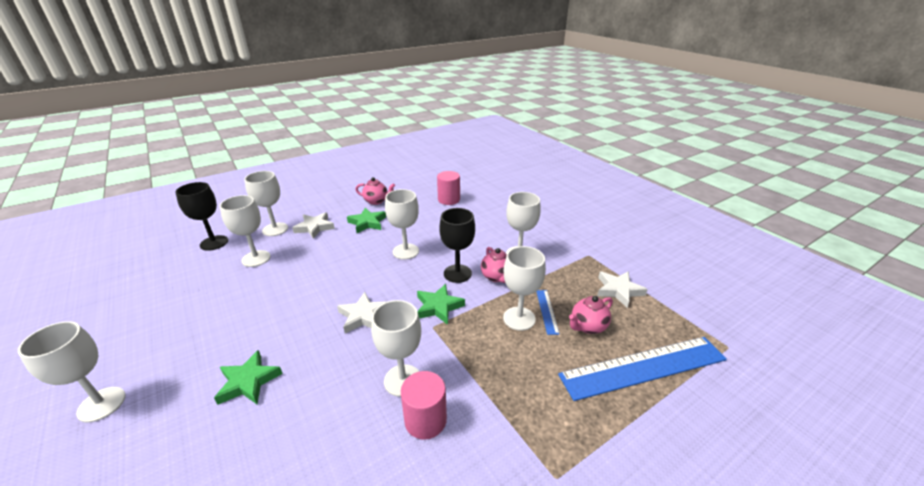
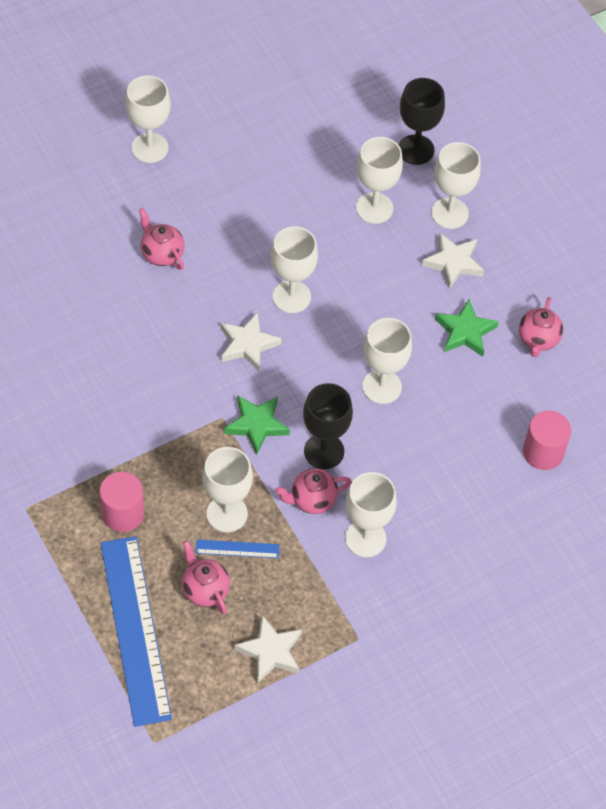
camera: 90 degrees right, 25 degrees up
(248, 381) = (162, 254): green star -> pink teapot
(402, 380) = (147, 388): white goblet -> white goblet (291, 297)
(425, 420) = (97, 408): pink cylinder -> pink cylinder (123, 514)

